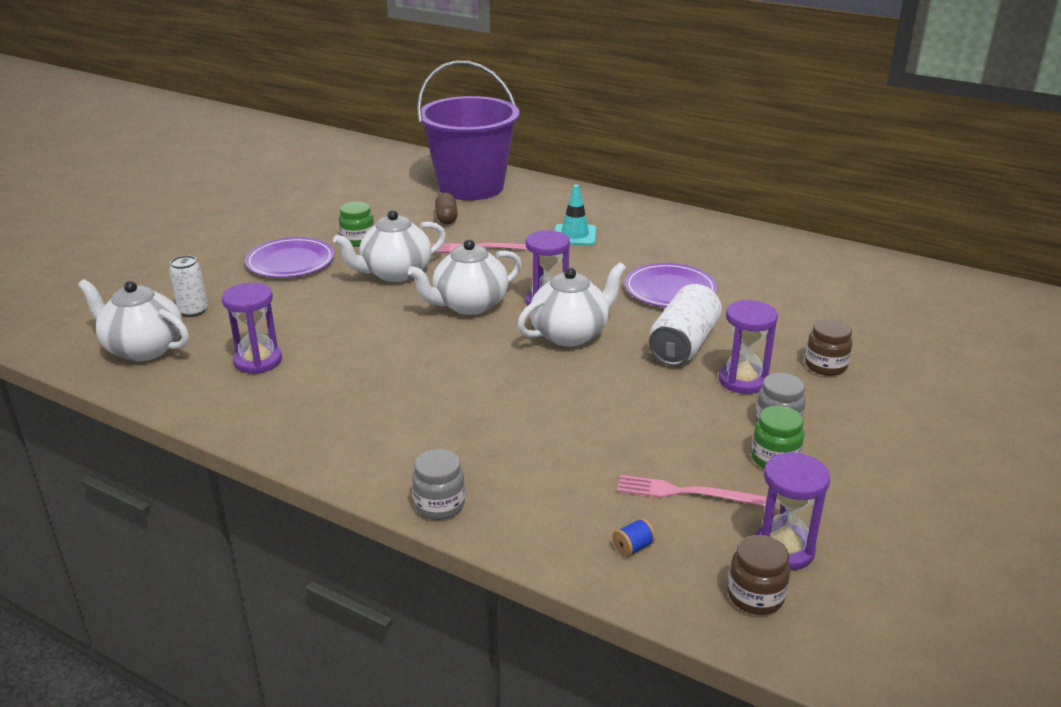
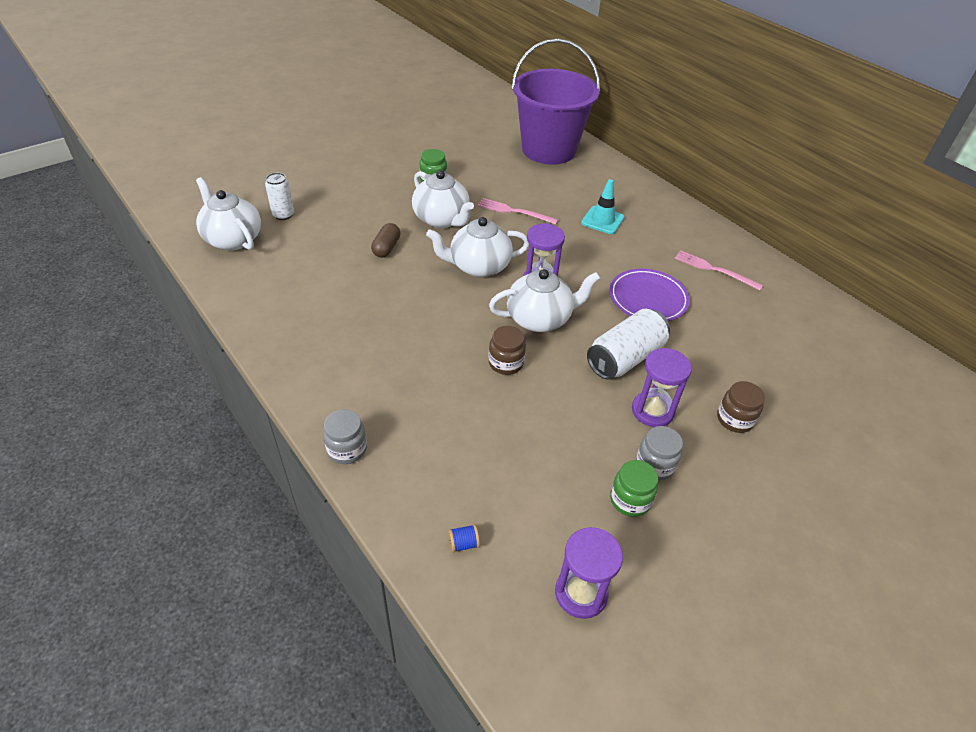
camera: 20 degrees right, 15 degrees up
(258, 361) = (300, 274): purple hourglass -> none
(290, 262) = (374, 188): purple plate -> none
(395, 273) = (442, 220): white teapot -> white teapot turned 120 degrees counterclockwise
(446, 218) = (512, 176): brown capsule -> brown capsule (386, 248)
(684, 492) = (535, 506): pink fork -> pink fork (714, 270)
(755, 596) = (529, 630): brown jar -> brown jar (506, 363)

